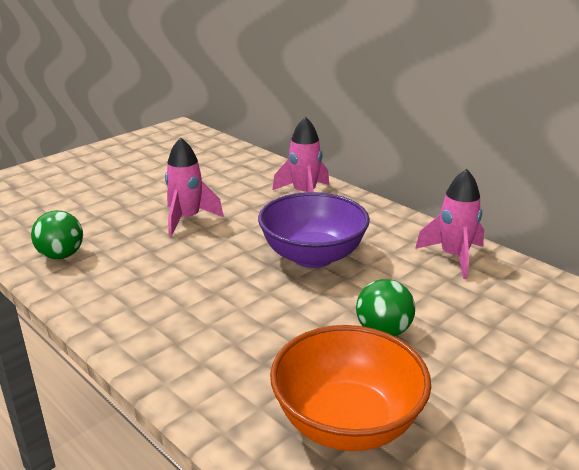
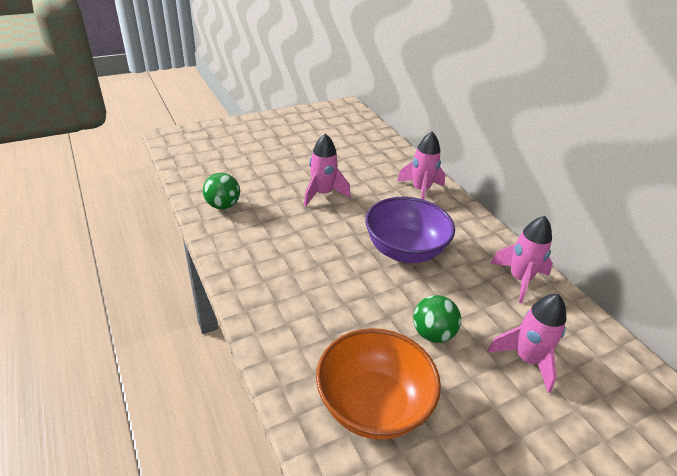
camera: 15 degrees right, 10 degrees up
(498, 331) = (527, 359): none -> pink rocket

